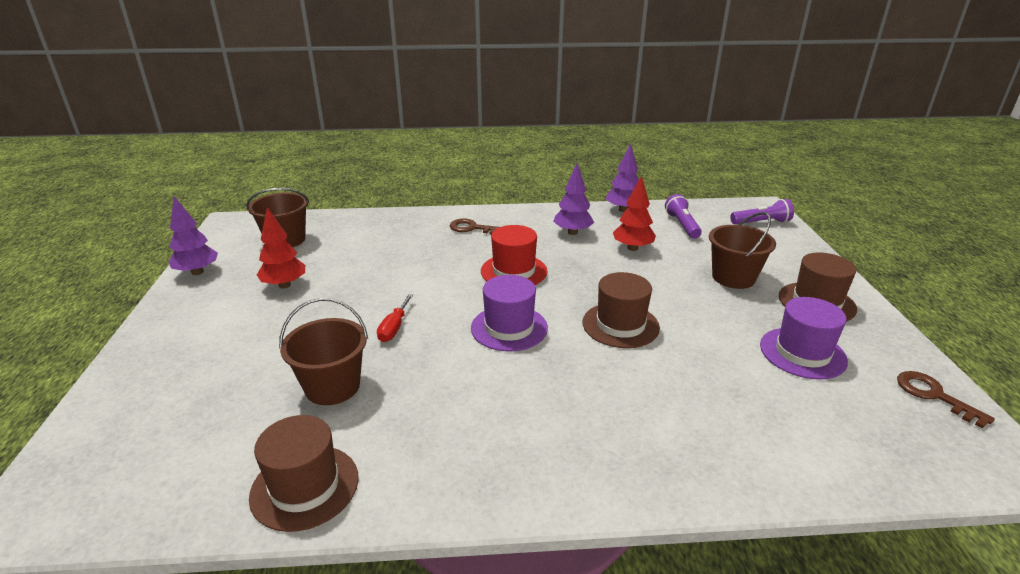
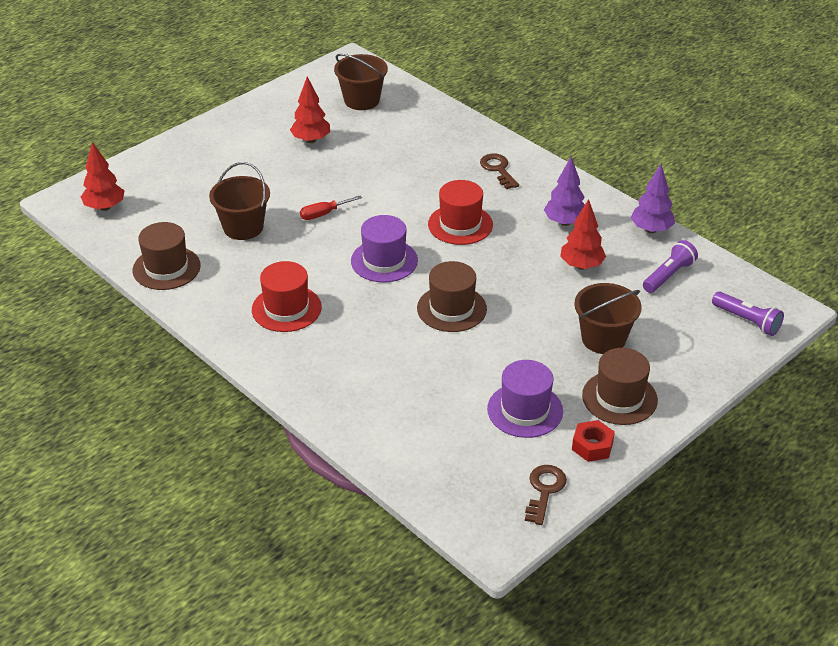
camera: 50 degrees right, 10 degrees up
(109, 481) = (105, 207): none -> red tree
(197, 272) = (279, 97): purple tree -> none
(503, 424) = (286, 308): none -> red hat
(877, 342) = (592, 446): none -> red nut

